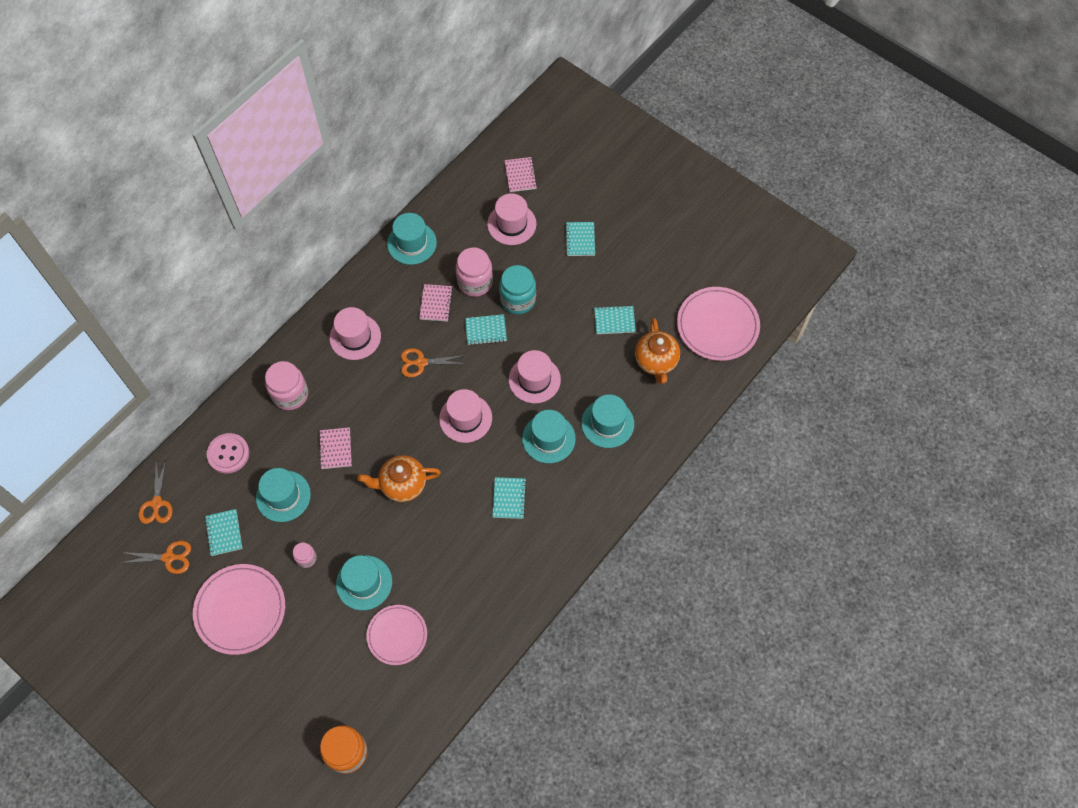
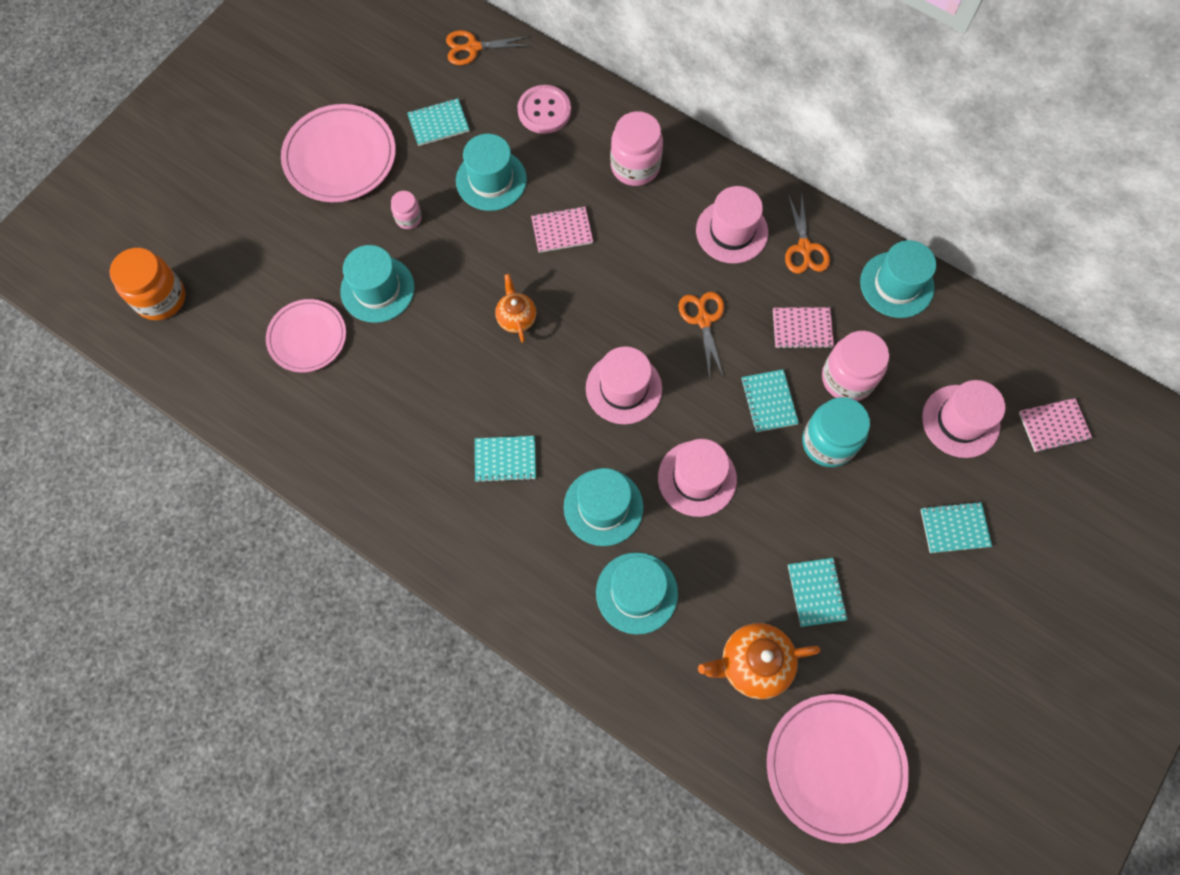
camera: 85 degrees right, 5 degrees up
(168, 557) = (405, 72): orange scissors -> orange scissors (804, 248)
(402, 485) = (516, 318): orange teapot -> orange teapot, size x0.63

